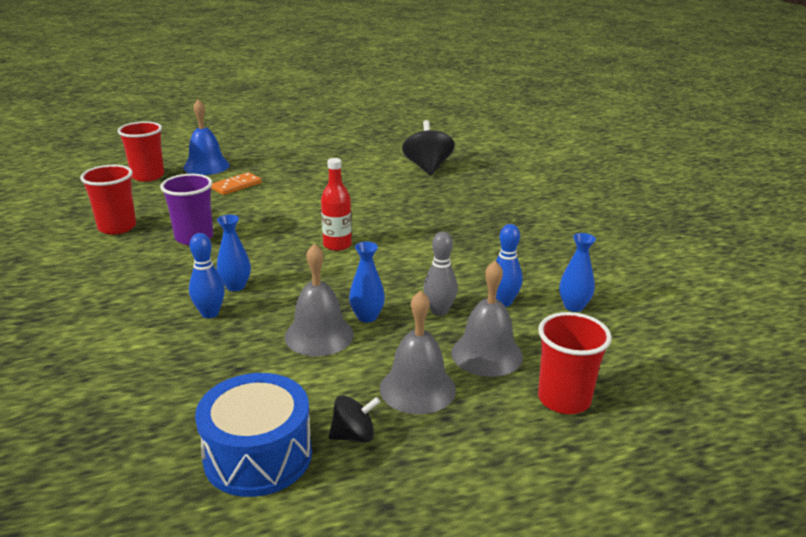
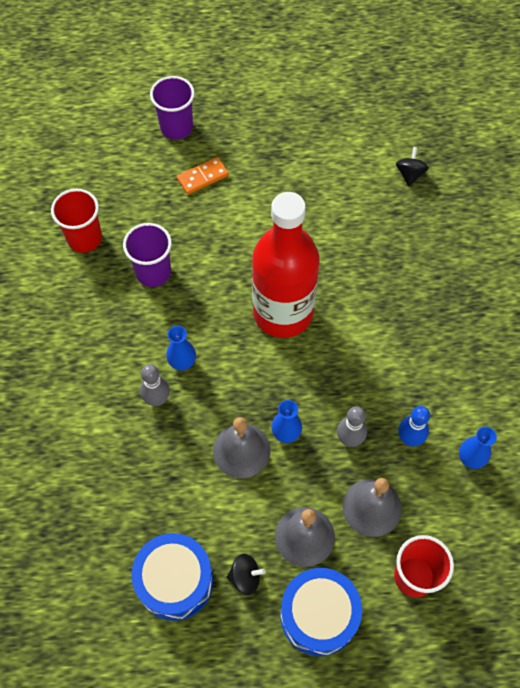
camera: 15 degrees right, 35 degrees up
(148, 176) = (116, 139): red cup -> none
(206, 166) = (176, 127): blue bell -> purple cup
(210, 313) = (157, 399): blue bowling pin -> grey bowling pin
(337, 245) = (283, 313): red bottle -> red bottle, size x2.21
(427, 168) = (410, 174): black spinning top -> black spinning top, size x0.57
(463, 453) = (318, 615): none -> blue drum

